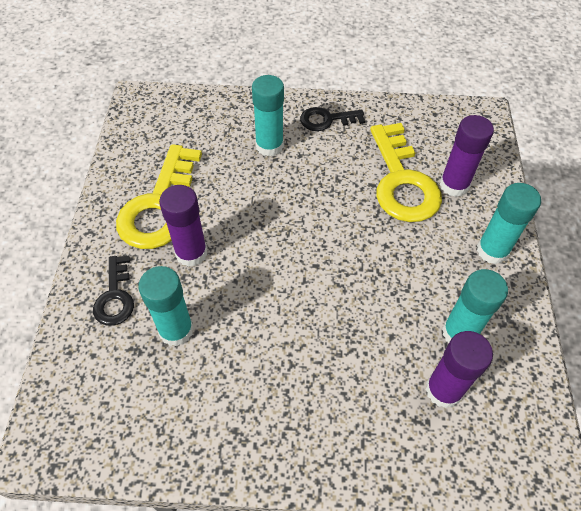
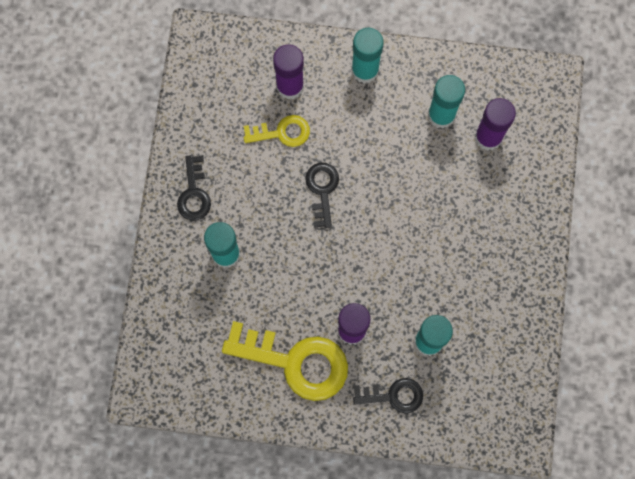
camera: 85 degrees left, 20 degrees up
(345, 218) = (322, 190): none -> black key
(402, 181) = (282, 132): yellow key -> yellow key, size x0.55

